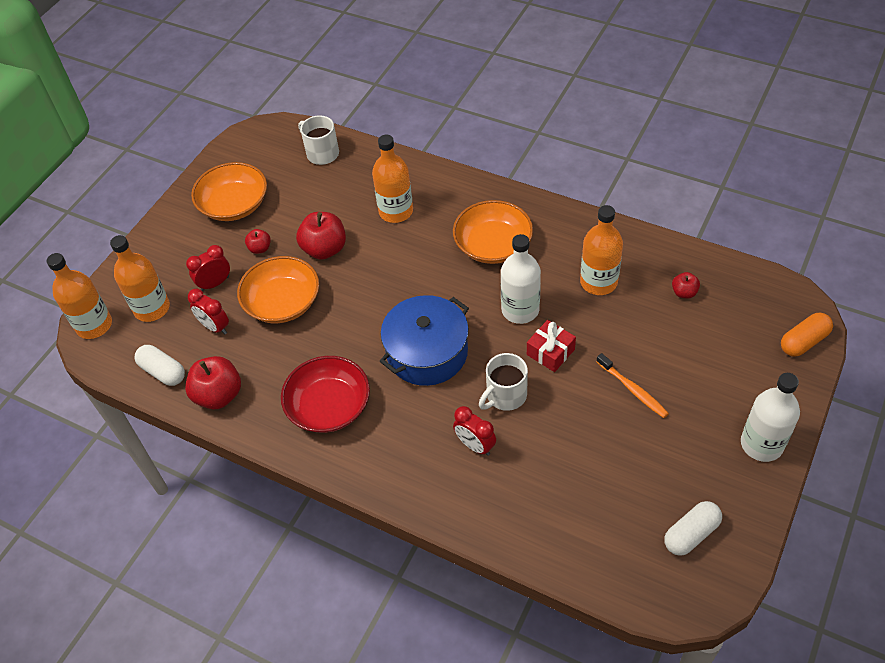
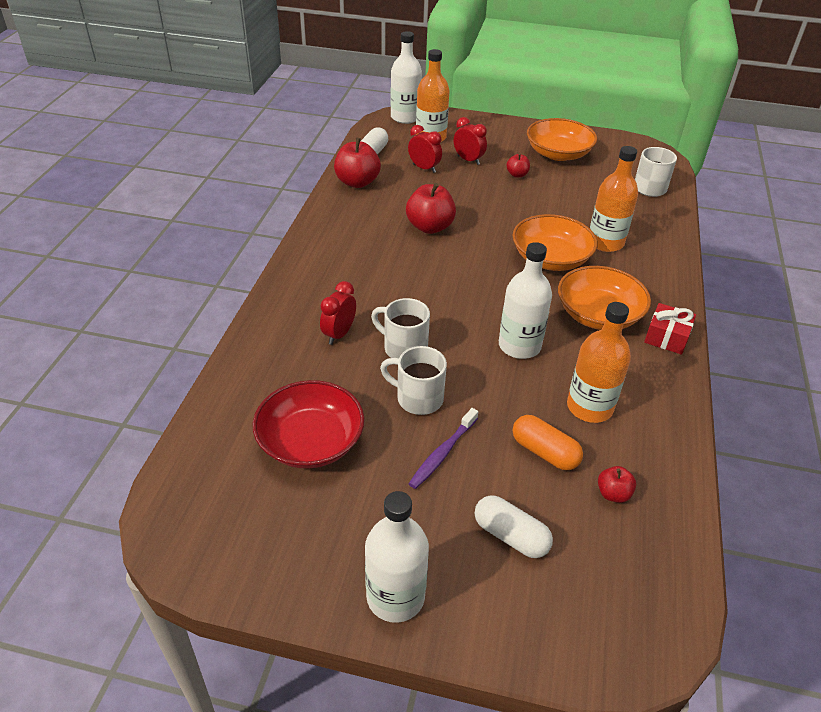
camera: 70 degrees right, 10 degrees down
(94, 325) = (405, 117): orange bottle -> white bottle
(215, 327) = (424, 168): red clock -> red clock turned 105 degrees clockwise
(282, 302) = (463, 196): orange bowl -> orange bowl (550, 258)
(324, 249) = (534, 208): red apple -> red apple (430, 227)
(329, 406) = (361, 239): red bowl -> red bowl (311, 441)
(427, 352) = (439, 287): blue pot -> none
(550, 352) = (471, 376): red gift -> red gift (666, 337)
(570, 396) = (418, 398): none -> white mug
(633, 390) = (442, 453): orange toothbrush -> purple toothbrush
(691, 534) = (254, 524): white capsule -> white capsule (510, 535)
(803, 341) = (588, 648): orange capsule -> orange capsule (544, 452)

